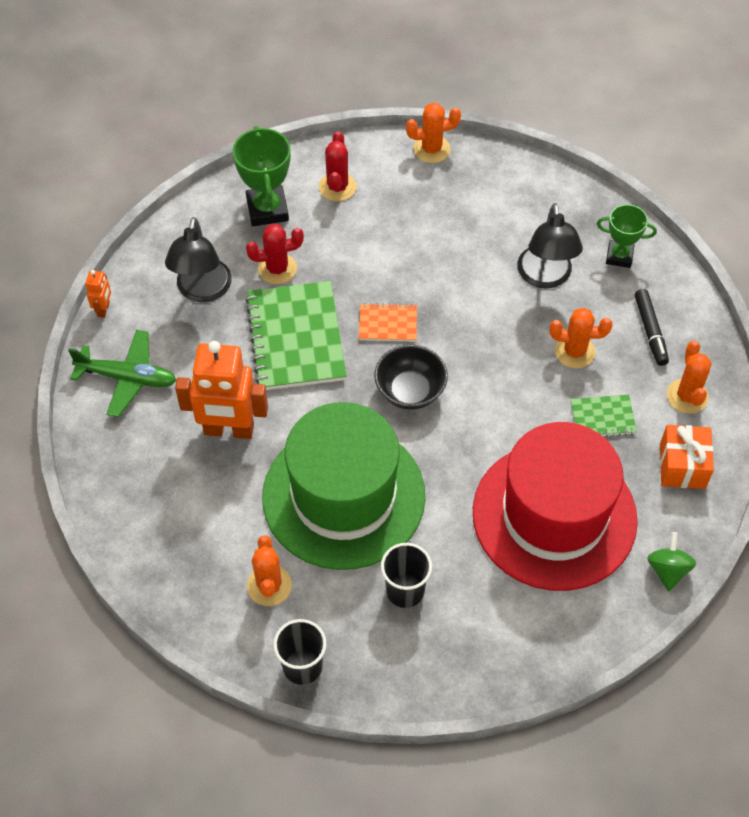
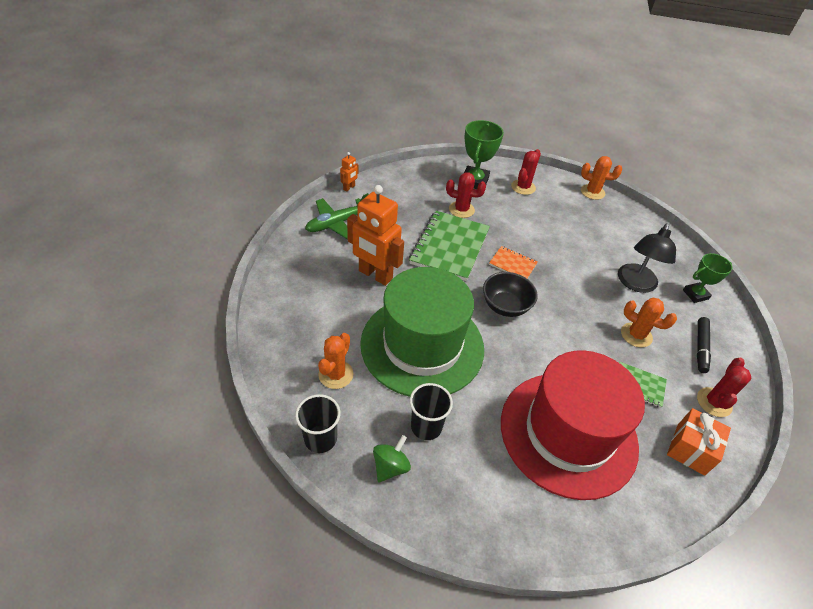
camera: 25 degrees right, 10 degrees down
(127, 378) = (336, 223): green plane -> green plane turned 105 degrees clockwise
(202, 291) = (410, 202): black lamp -> none
(619, 256) = (695, 294): green trophy -> green trophy turned 60 degrees counterclockwise
(668, 570) = (645, 522): green spinning top -> green spinning top (390, 466)
(687, 396) = (714, 402): orange cactus -> red cactus

